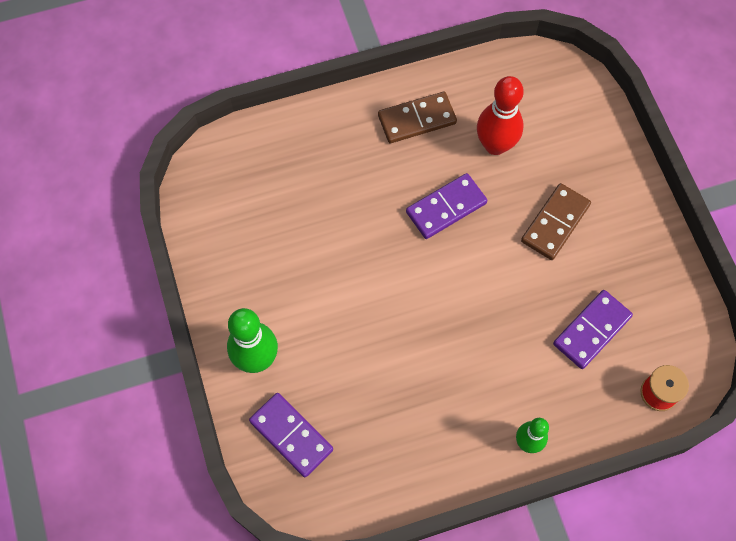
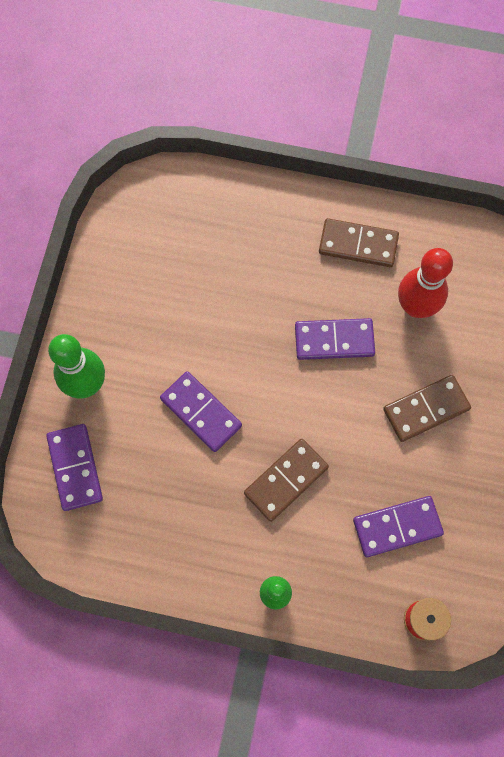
camera: 30 degrees right, 5 degrees up
(371, 328) = (201, 412): none -> purple domino
(478, 344) = (286, 480): none -> brown domino

